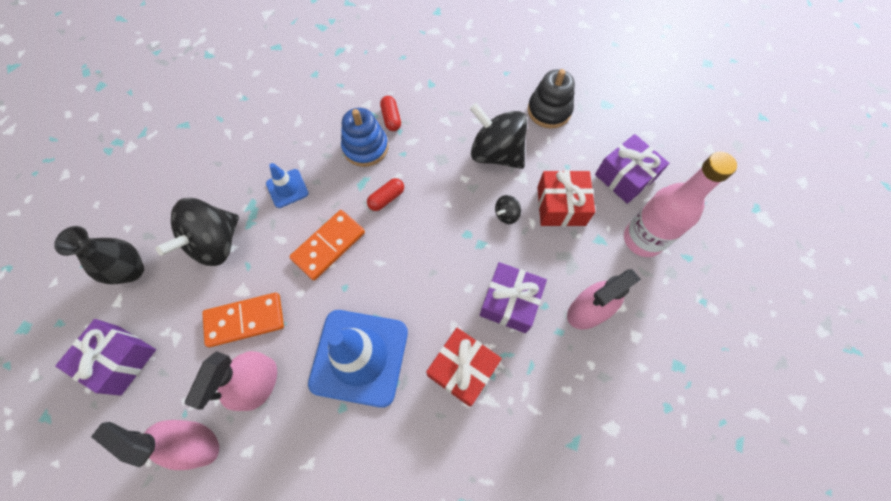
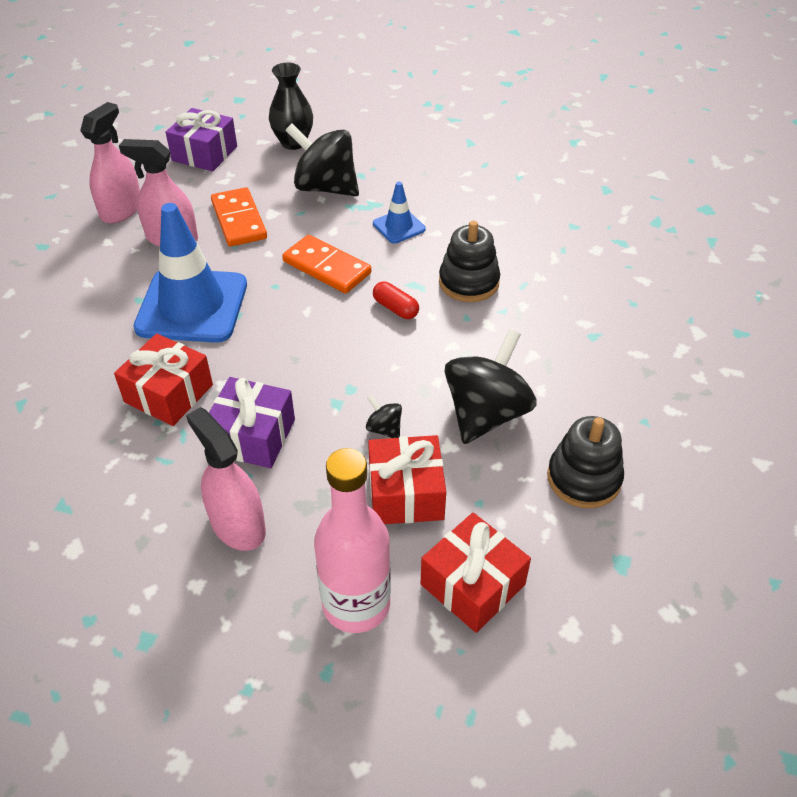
camera: 85 degrees right, 20 degrees down
(365, 147) = (469, 282): blue stacking toy -> black stacking toy
(391, 118) = (521, 301): red capsule -> none
(625, 177) = (472, 584): purple gift -> red gift

